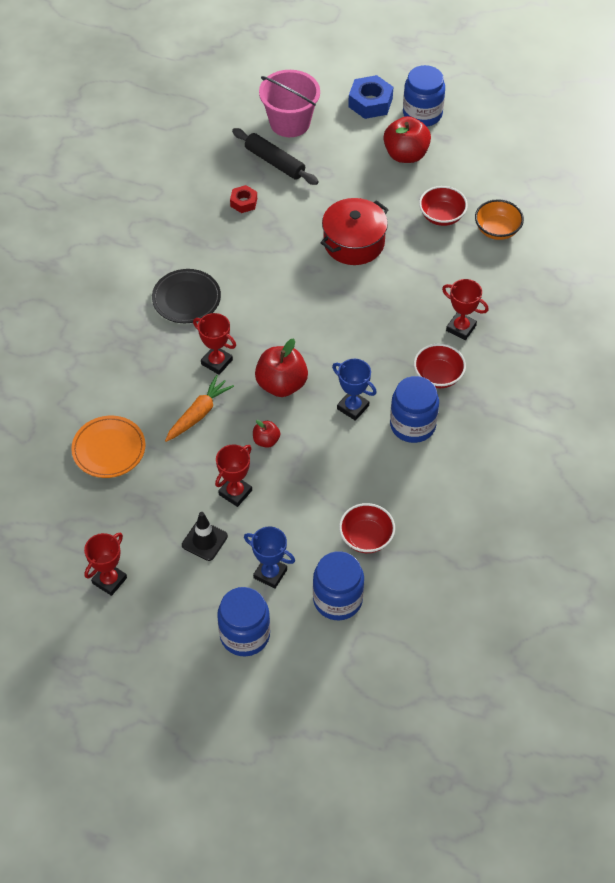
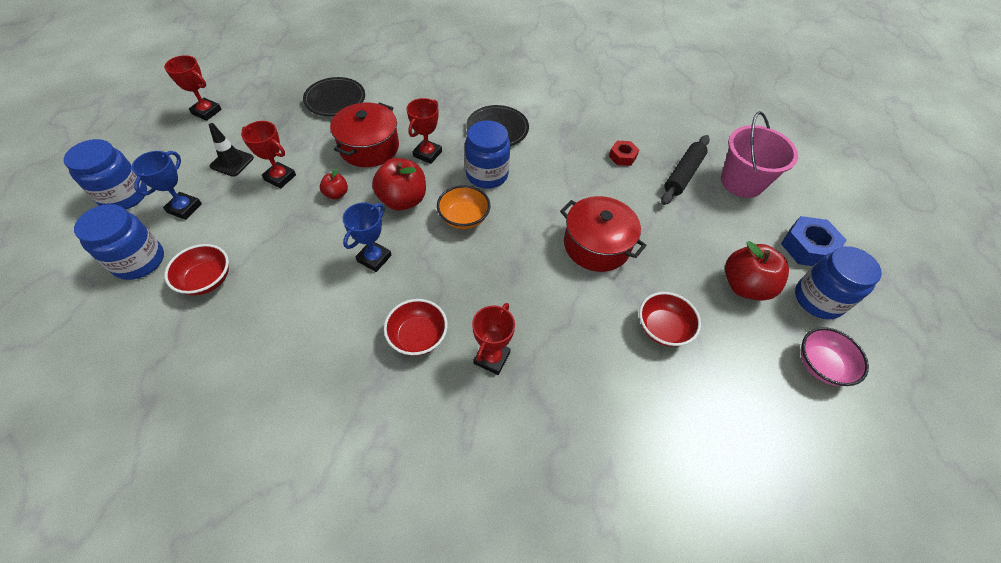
camera: 80 degrees right, 0 degrees up
(109, 449) = (335, 100): orange plate -> black plate
(198, 414) = (369, 147): orange carrot -> red pot
(412, 425) = (348, 314): blue jar -> blue jar (487, 175)
(479, 132) = (821, 365): none -> pink bowl
(497, 230) = (660, 394): orange bowl -> orange bowl (464, 218)

